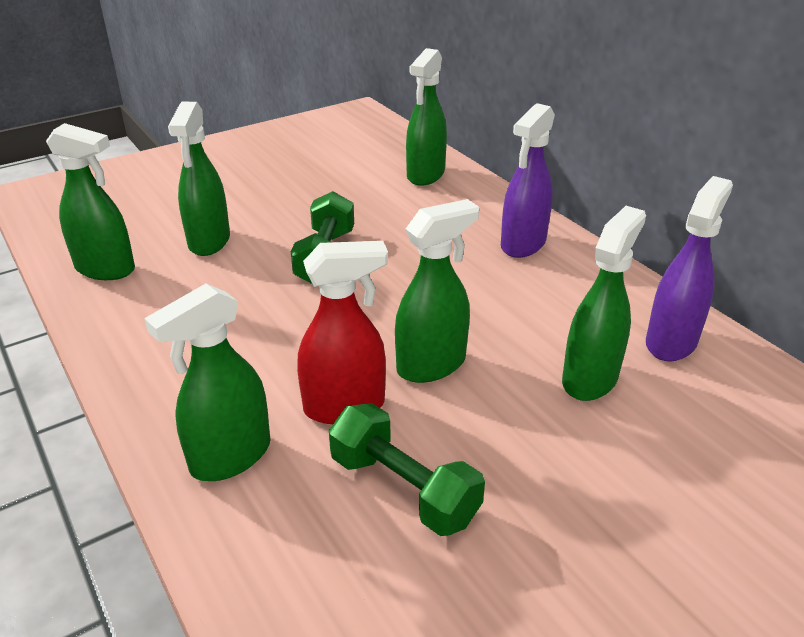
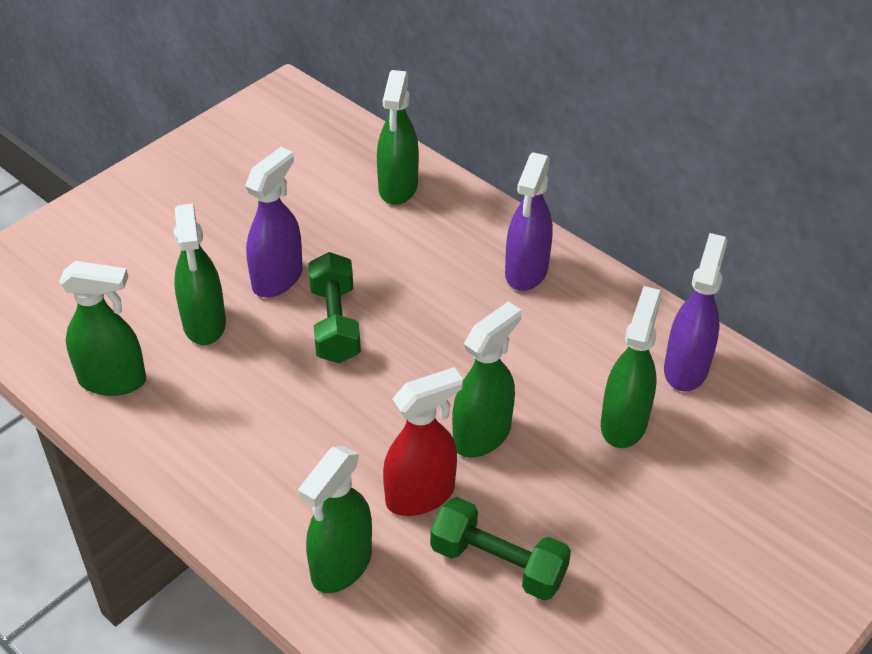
camera: 15 degrees left, 10 degrees up
(290, 220) = (278, 278): none -> purple spray bottle

